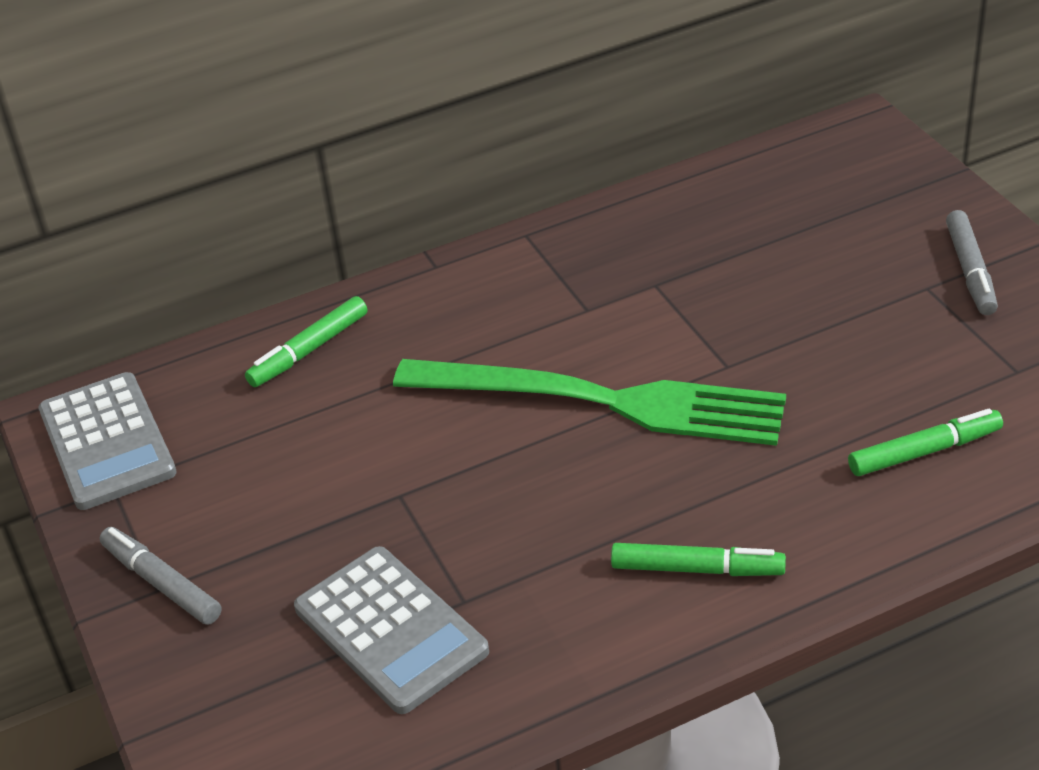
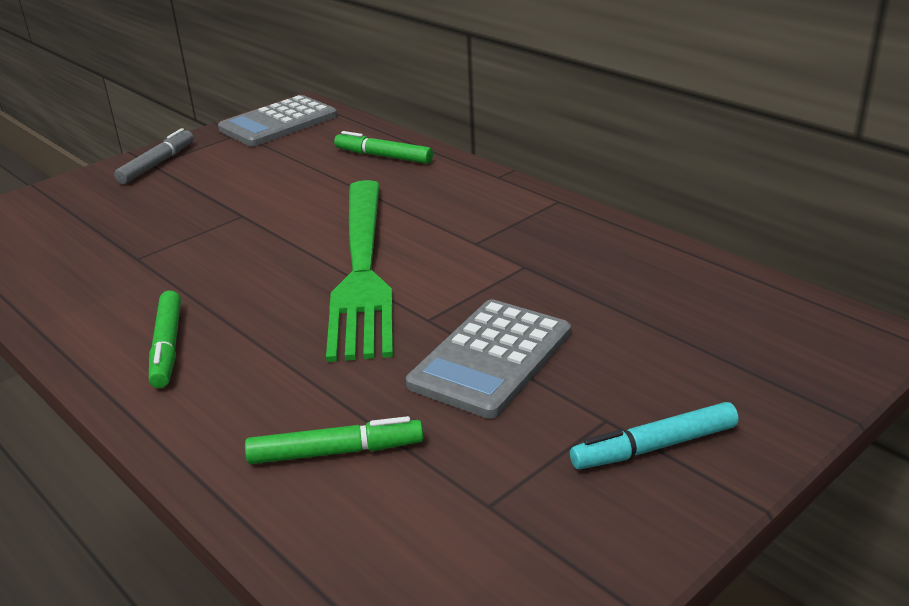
camera: 70 degrees right, 10 degrees down
(390, 630) = (111, 238): grey calculator -> grey calculator (491, 358)
(924, 451) = (336, 452): green marker -> green marker turned 60 degrees counterclockwise
(970, 271) = (654, 447): grey marker -> turquoise marker

